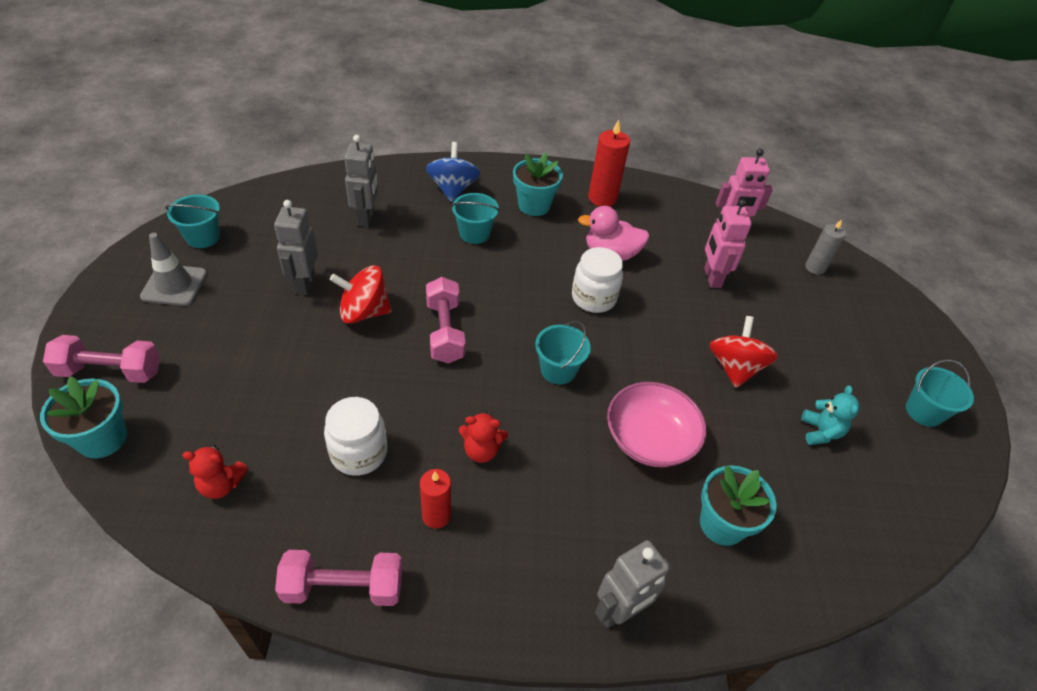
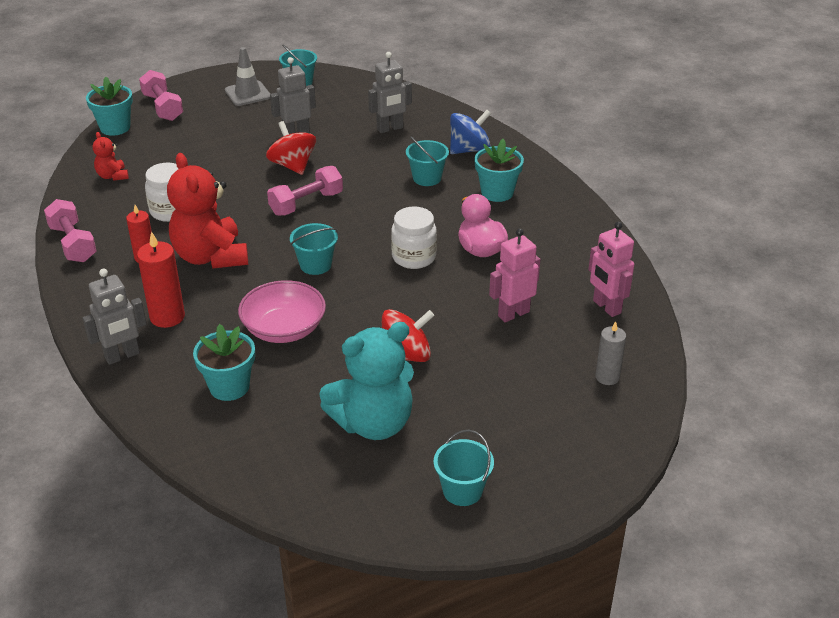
camera: 65 degrees right, 10 degrees down
(481, 450) = (211, 257): red teddy bear -> red teddy bear, size x2.14
(602, 198) = (553, 223): red candle -> red candle (167, 317)
(619, 611) = (122, 356): grey robot -> grey robot turned 60 degrees counterclockwise
(820, 432) = (373, 423): turquoise teddy bear -> turquoise teddy bear, size x2.14

